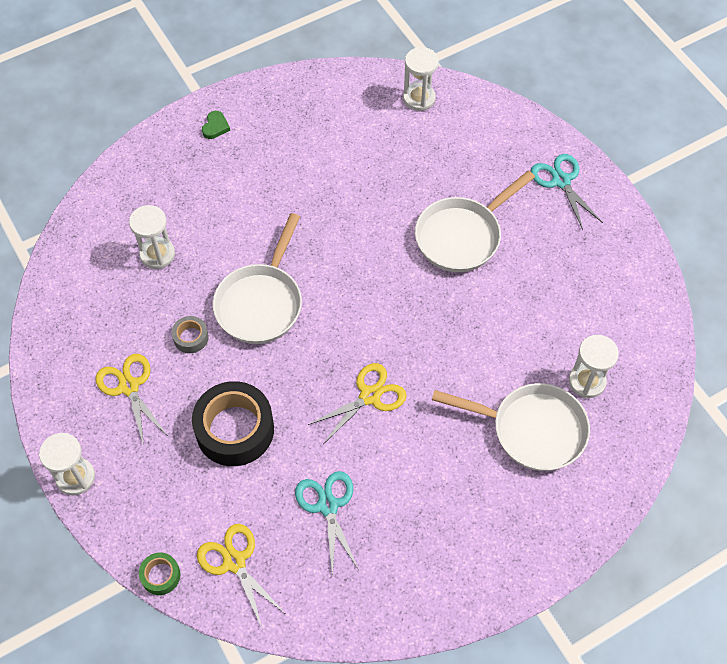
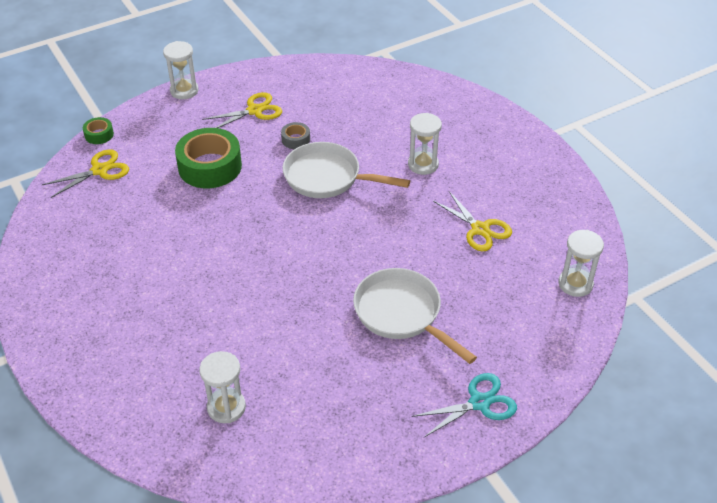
camera: 90 degrees right, 15 degrees down
(157, 254) = (375, 118): white hourglass -> white hourglass (423, 164)
(215, 127) = (514, 144): green heart -> none
(235, 429) = (210, 166): black tape -> green tape
(328, 505) = (133, 220): turquoise scissors -> none
(370, 396) = (229, 245): yellow scissors -> yellow scissors (480, 229)
(532, 429) = (180, 359): white pan -> none

